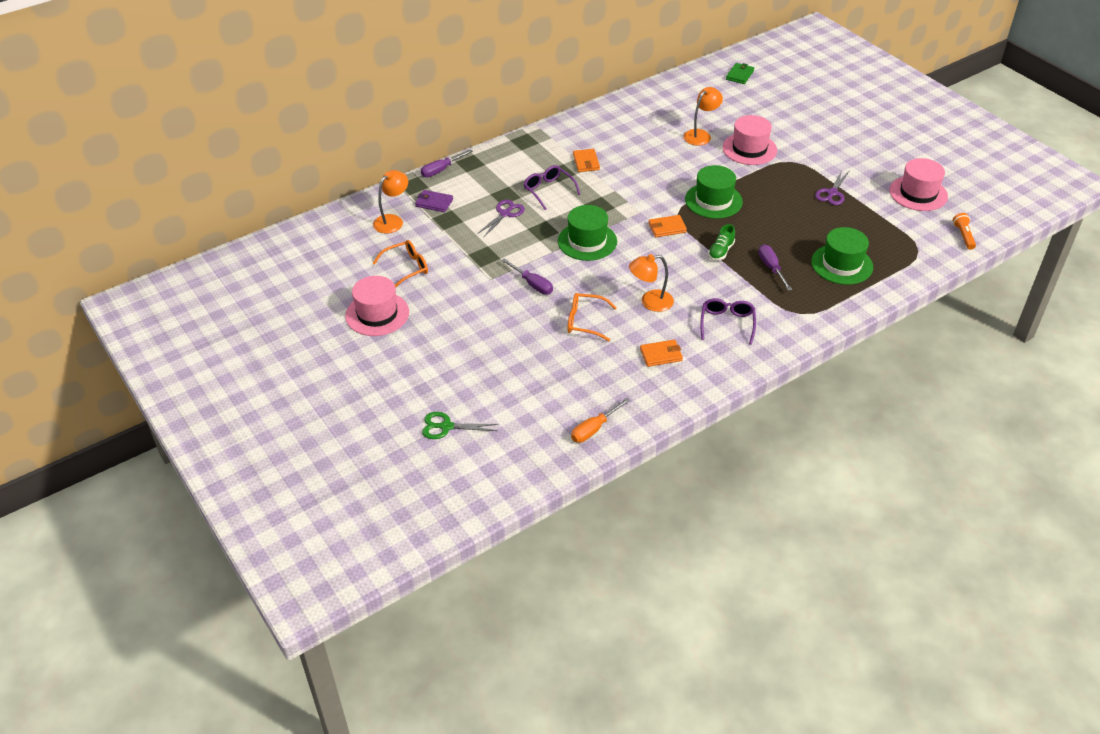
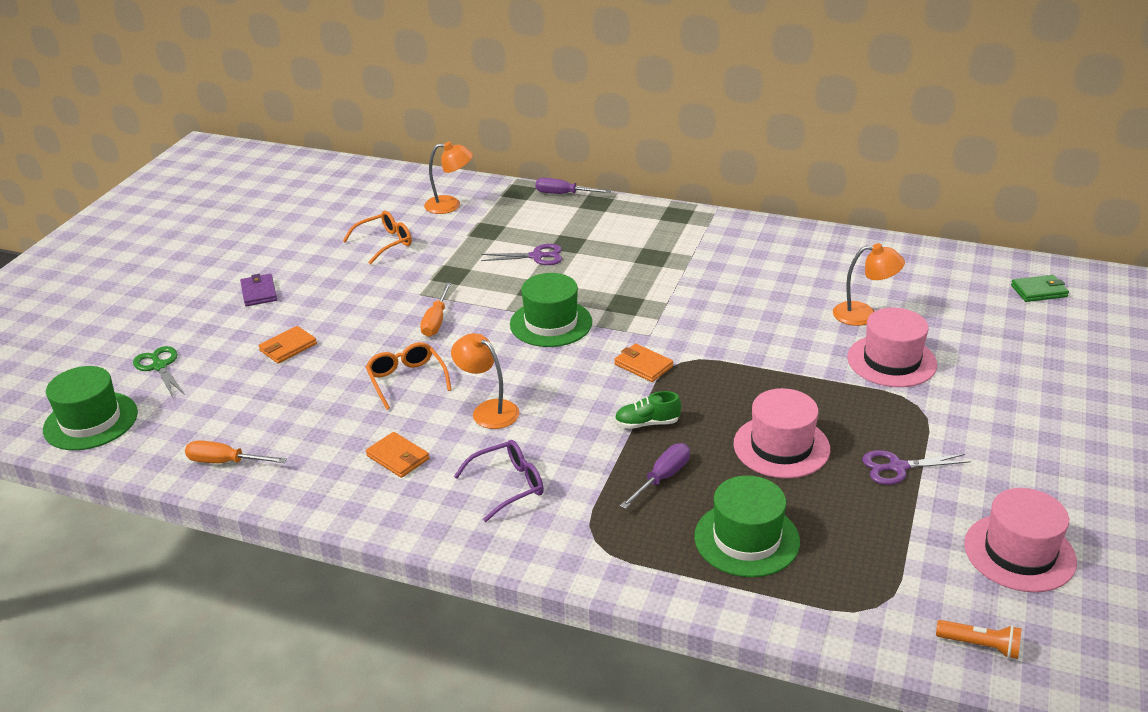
camera: 55 degrees right, 10 degrees down
(377, 314) = (299, 258): pink hat -> pink hat (781, 446)
(407, 268) = (385, 243): orange glasses -> orange glasses turned 60 degrees counterclockwise
(434, 203) = (505, 213): purple wallet -> purple wallet (259, 292)
(532, 284) = (436, 321): purple screwdriver -> orange screwdriver
(548, 190) = (611, 263): purple glasses -> none
(586, 162) = (694, 264): orange wallet -> orange wallet (288, 347)
(713, 200) = (743, 377): green hat -> green hat (91, 421)
(963, 236) = (980, 645): orange flashlight -> orange flashlight turned 60 degrees clockwise

